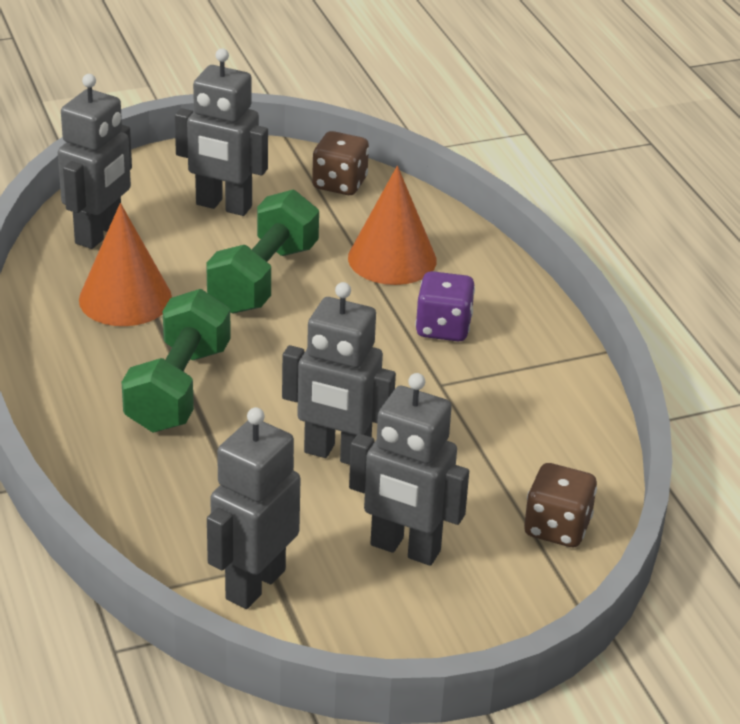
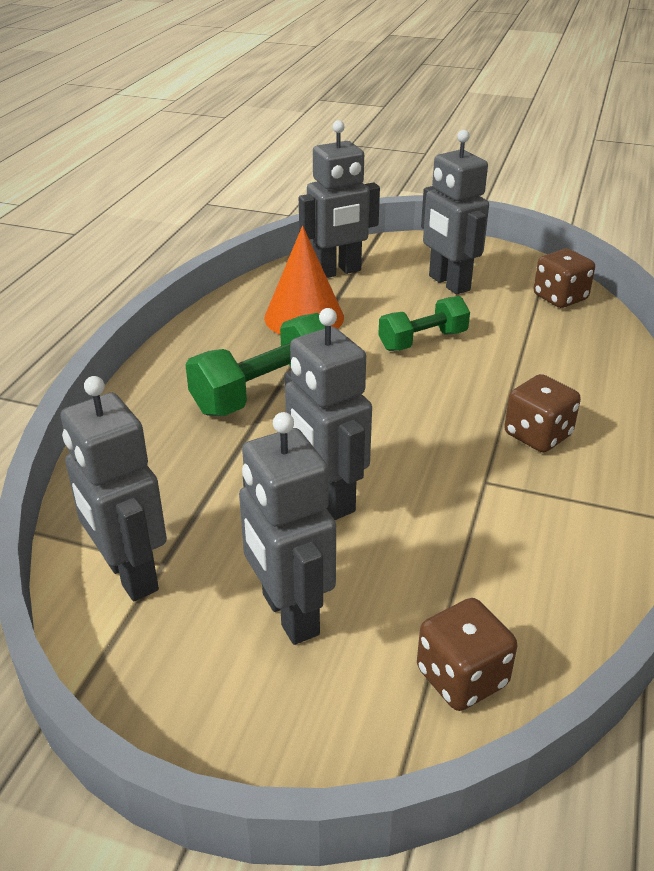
camera: 40 degrees right, 0 degrees up
(254, 584) = (129, 575): grey robot -> grey robot turned 105 degrees counterclockwise
(263, 278) = (422, 340): green dumbbell -> green dumbbell, size x0.65
(392, 259) = (547, 365): orange cone -> none
(443, 328) = (537, 435): purple dice -> brown dice

